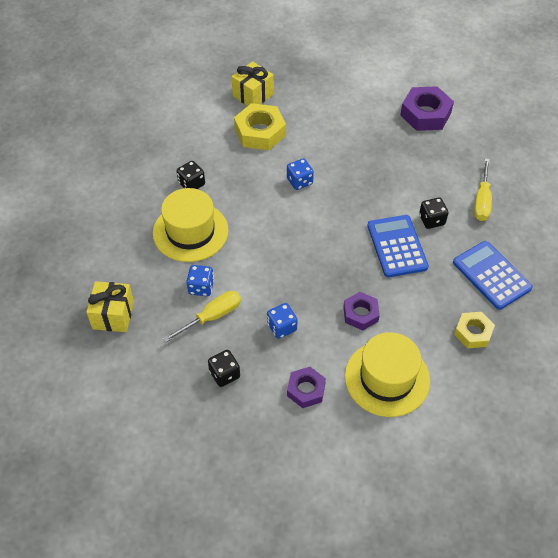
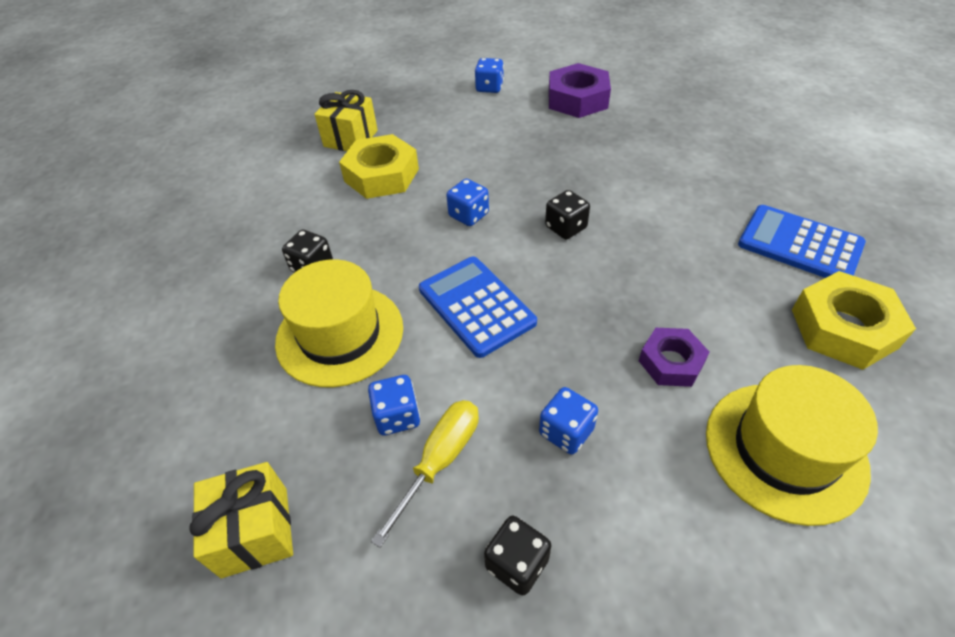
camera: 20 degrees left, 5 degrees down
(306, 390) = (675, 530): purple nut -> none
(369, 82) = (489, 87): none -> blue dice
(397, 246) = (652, 251): blue calculator -> blue calculator (476, 306)
(431, 220) = (672, 205): black dice -> black dice (565, 227)
(473, 333) = (843, 328): yellow nut -> yellow nut, size x1.60
(482, 201) = (713, 165): yellow screwdriver -> none

